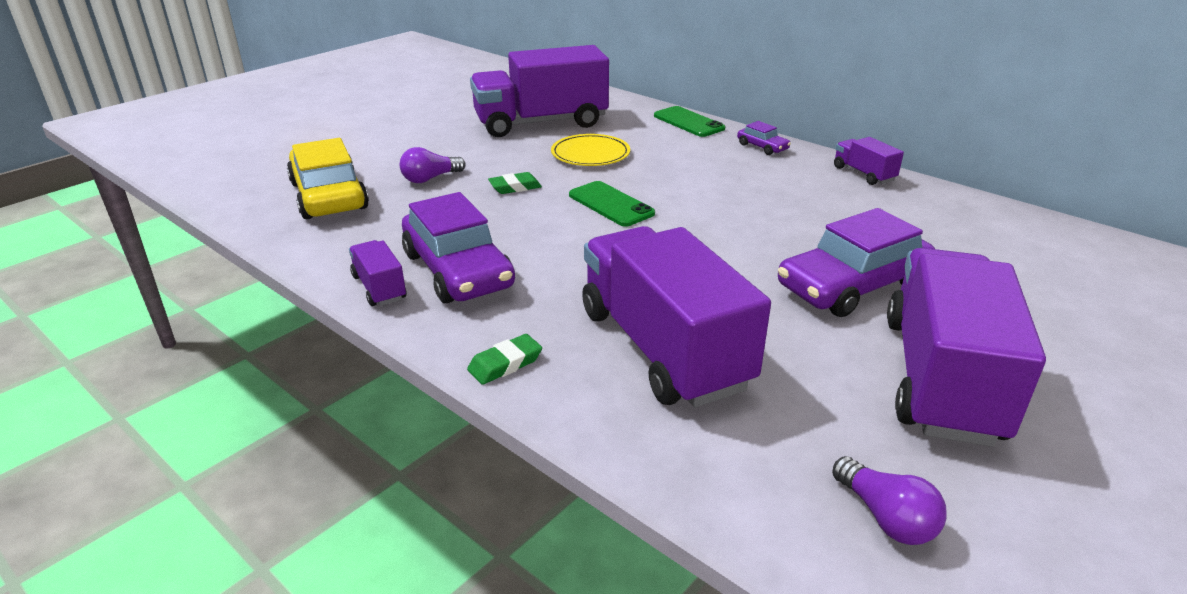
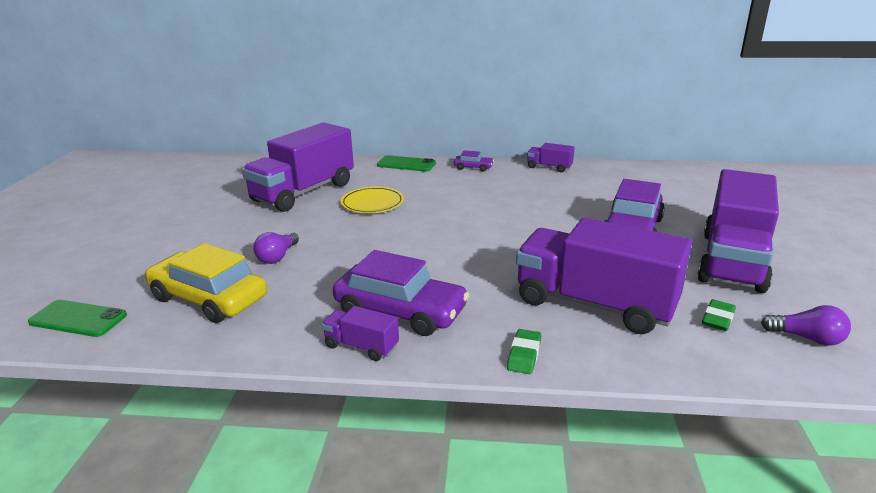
camera: 35 degrees left, 5 degrees down
(515, 187) = (353, 241): green eraser -> green eraser (717, 319)
(611, 204) = (436, 231): green phone -> green phone (78, 319)
(941, 378) = (732, 261): purple truck -> purple truck turned 135 degrees counterclockwise

